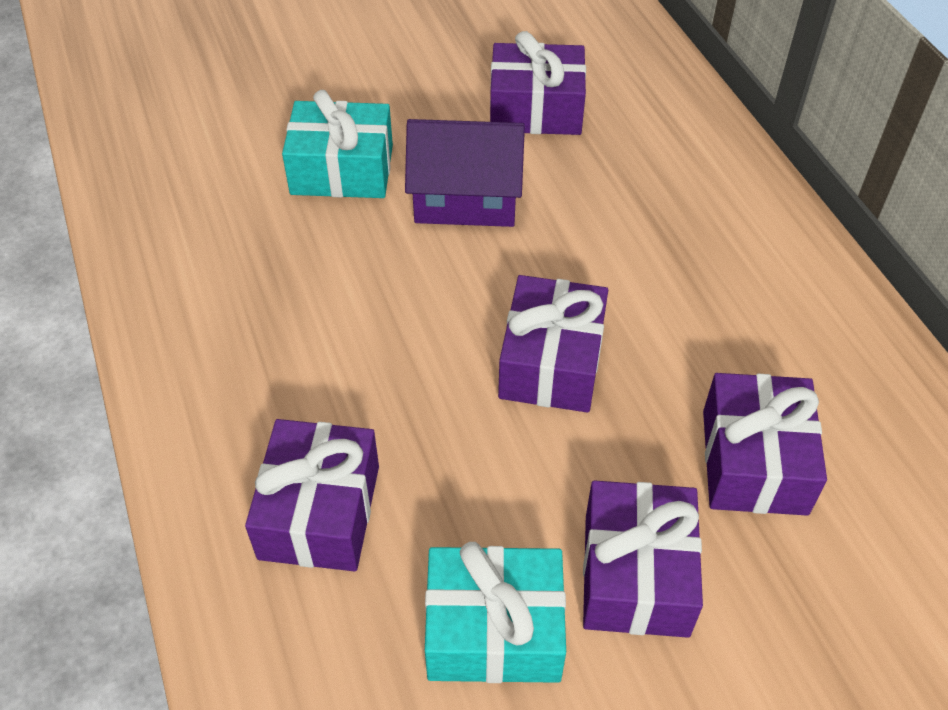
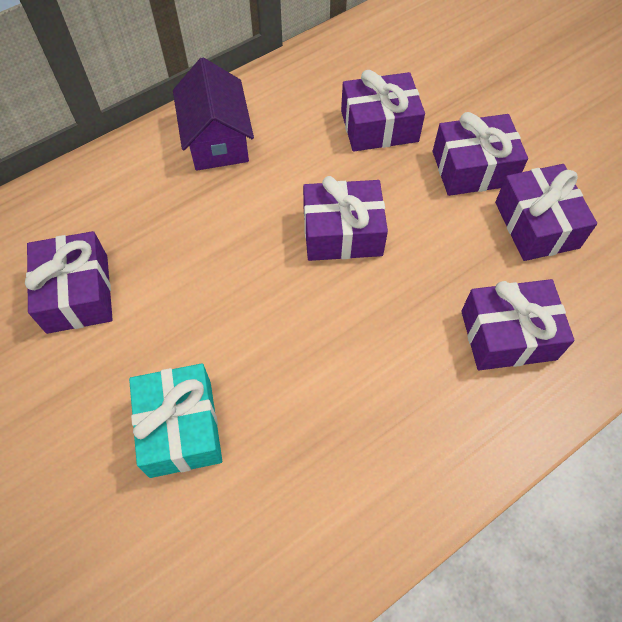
camera: 105 degrees left, 10 degrees up
(466, 198) = (197, 320): purple house -> purple house (217, 140)
(494, 630) = (536, 225): turquoise gift -> purple gift

